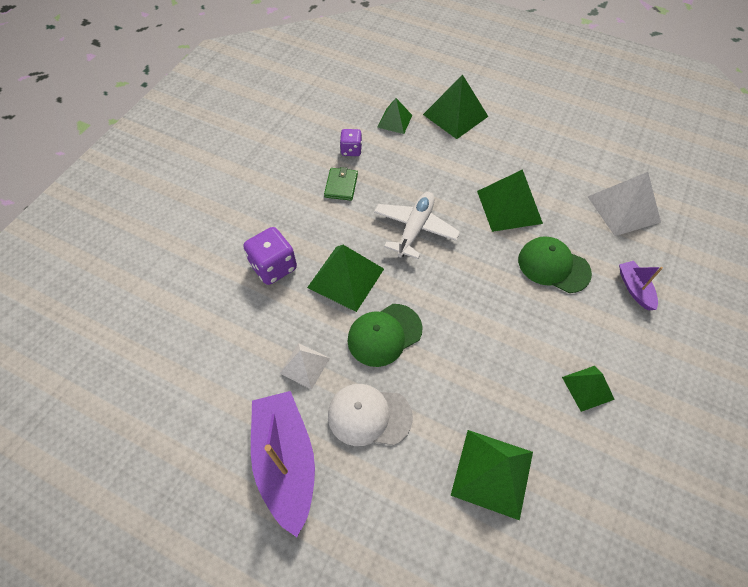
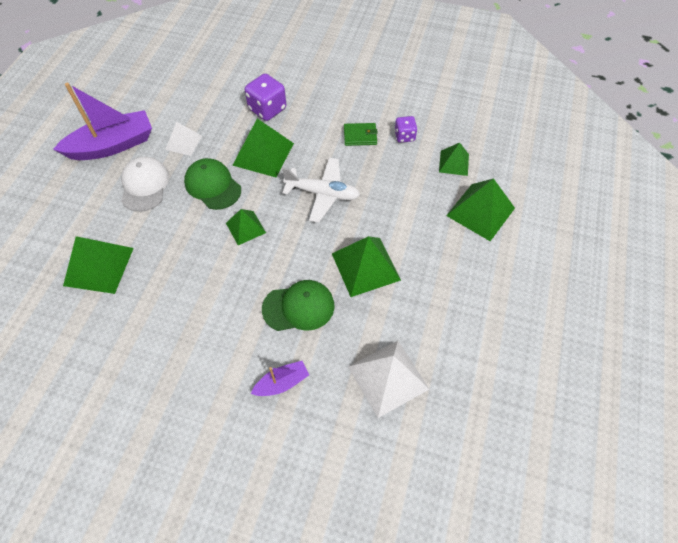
camera: 80 degrees right, 0 degrees up
(553, 266) = (298, 307): green cap -> green cap turned 60 degrees clockwise
(587, 388) = (170, 335): green pyramid -> green pyramid (245, 227)

